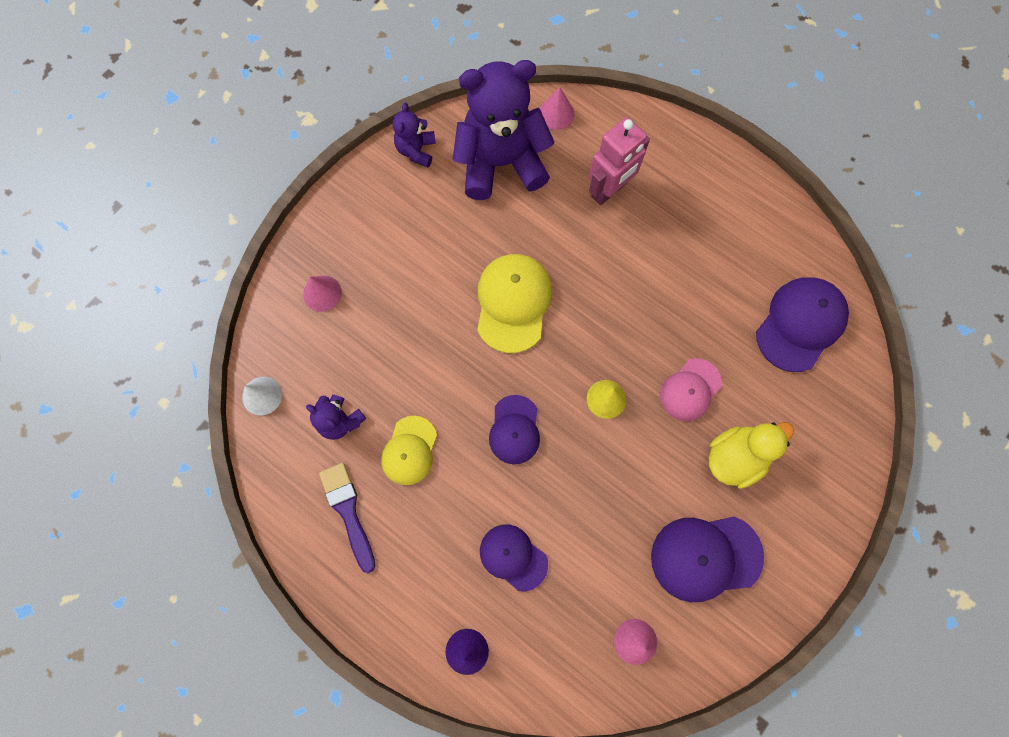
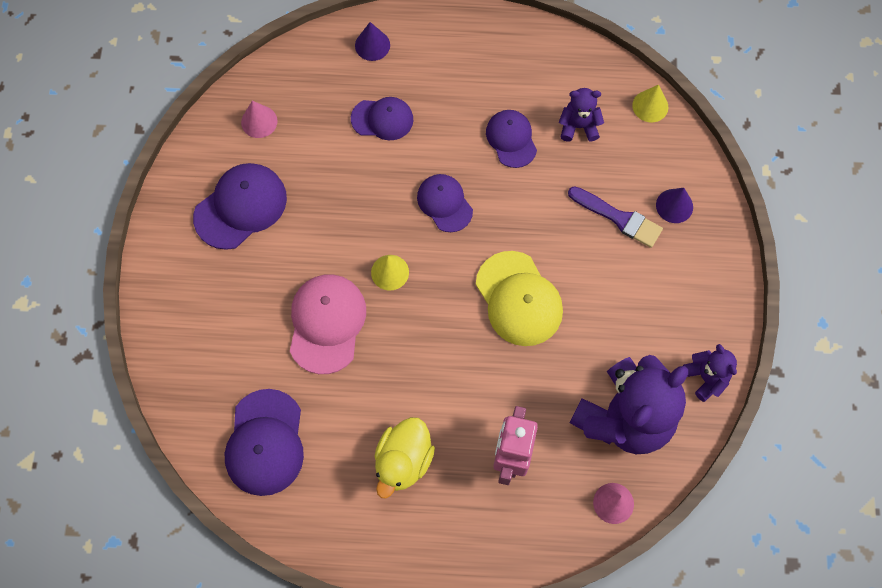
camera: 145 degrees right, 5 degrees down
(262, 395) = (650, 106): white cone -> yellow cone
(322, 293) = (674, 206): pink cone -> purple cone
(348, 511) = (521, 74): purple brush -> purple brush (618, 218)
(409, 450) = (511, 139): yellow cap -> purple cap
(690, 390) = (327, 323): pink cap -> pink cap, size x1.54
(735, 457) = (259, 294): yellow duck -> yellow duck (403, 461)

